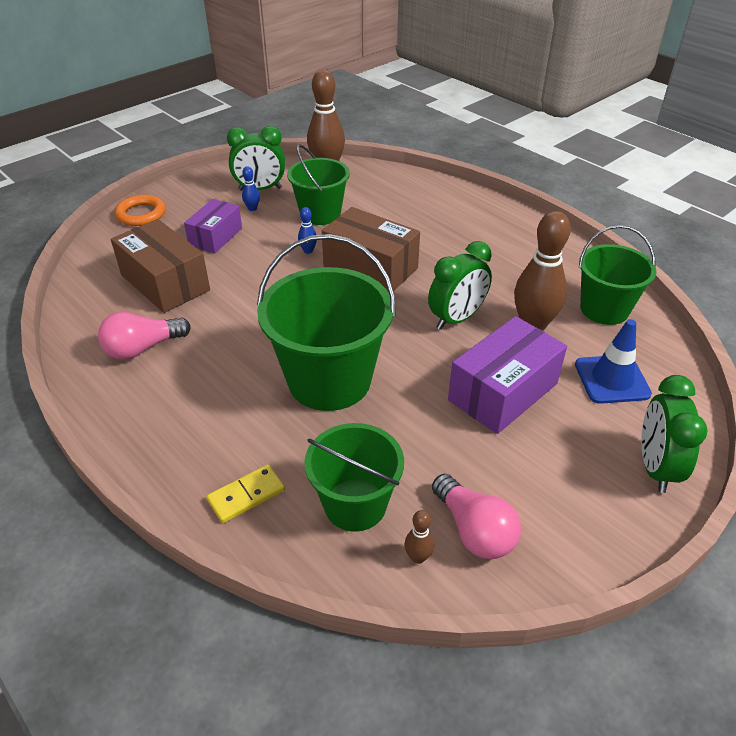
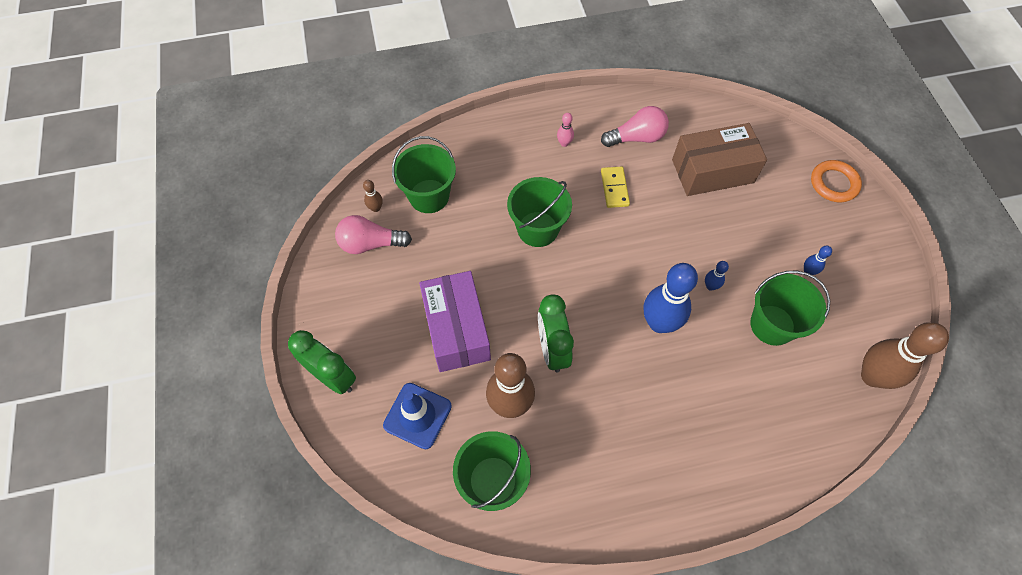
camera: 120 degrees right, 20 degrees up
(143, 348) = (636, 138): pink light bulb -> pink light bulb turned 75 degrees clockwise
(184, 406) = (564, 143): none -> pink bowling pin
(216, 237) = (768, 226): purple box -> none
(246, 495) = (472, 149): yellow domino -> yellow domino (614, 188)
(260, 189) = (846, 292): green clock -> none
(329, 380) = (537, 229): green bucket -> green bucket, size x0.64
(370, 267) = (659, 323): brown box -> blue bowling pin

